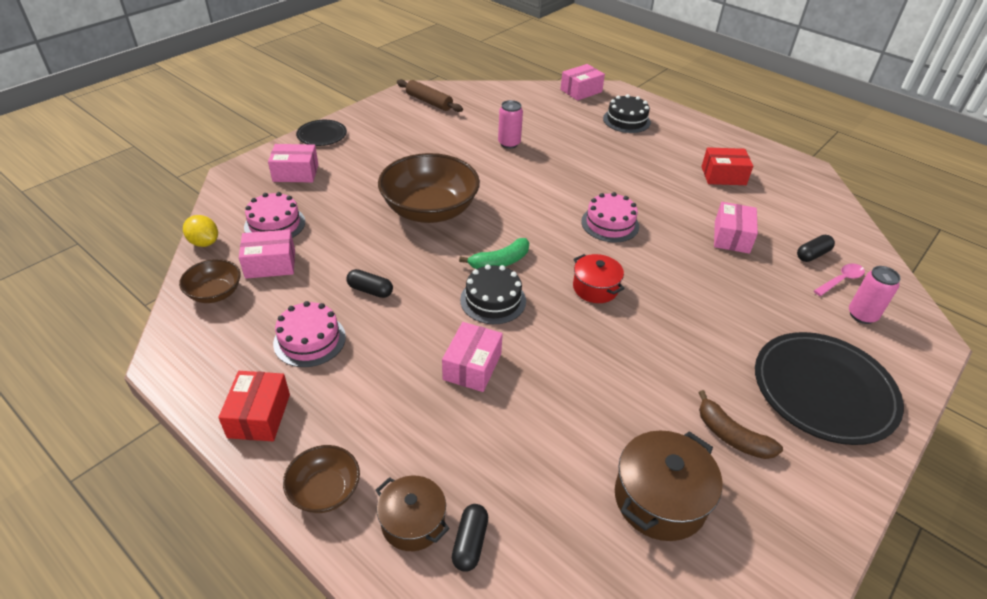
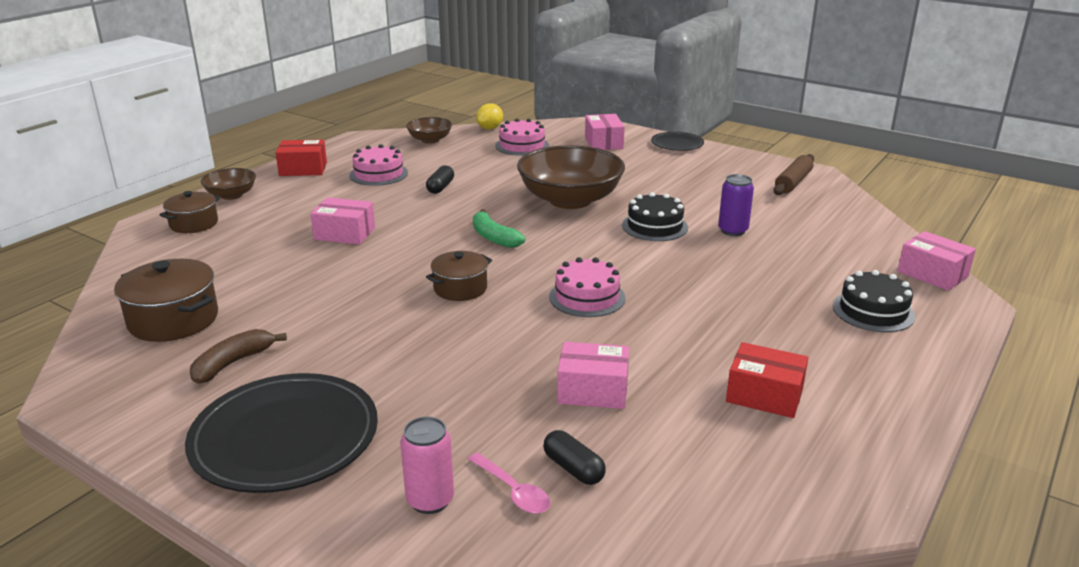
camera: 85 degrees right, 15 degrees down
(270, 264) = (468, 151): pink box -> none
(470, 543) = (168, 243): black capsule -> none
(493, 300) = (433, 237): black cake -> black cake (655, 226)
(509, 143) = (733, 231): pink can -> purple can
(595, 288) = (460, 288): red pot -> brown pot
(723, 176) = (764, 395): red box -> red box turned 60 degrees counterclockwise

